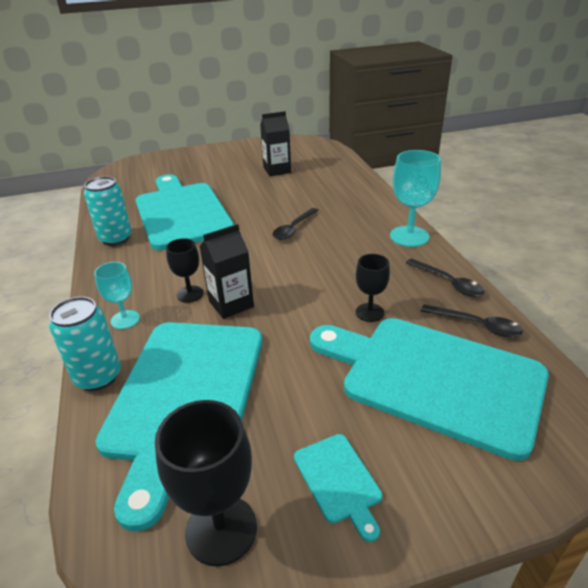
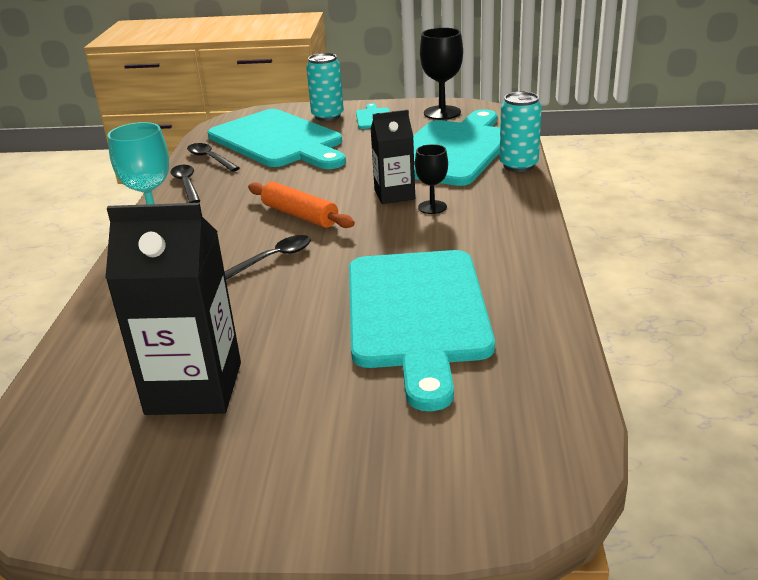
camera: 160 degrees left, 5 degrees down
(115, 238) = (523, 285): turquoise can -> turquoise can (327, 116)
(125, 319) = (500, 196): turquoise goblet -> none
(277, 170) = (194, 388): black carton -> black carton, size x1.64
(304, 266) = (299, 215): none -> orange rolling pin
(369, 312) = (279, 174): black goblet -> none

